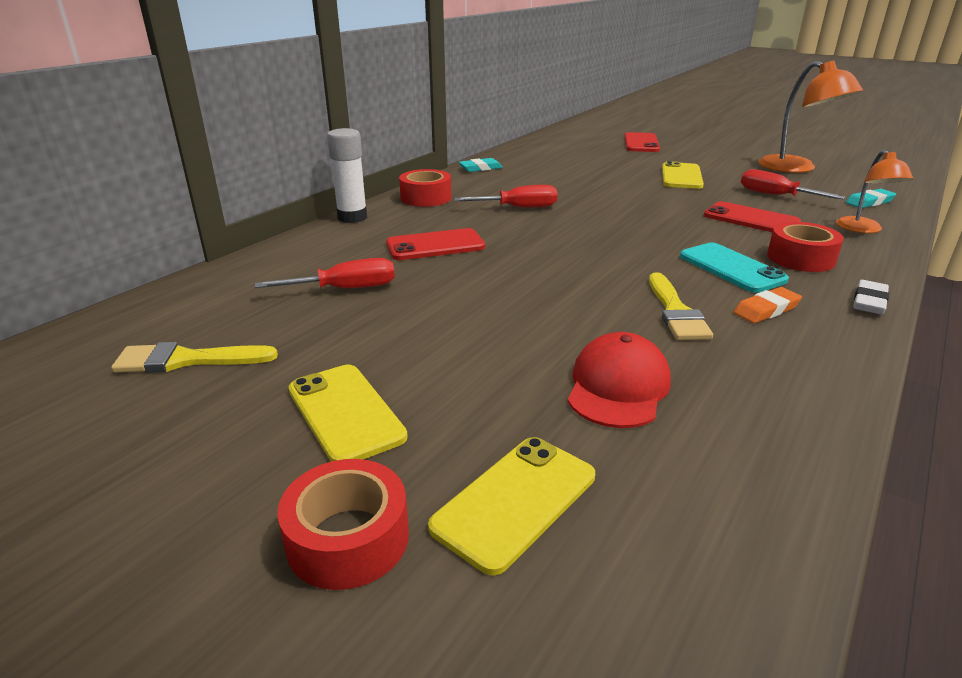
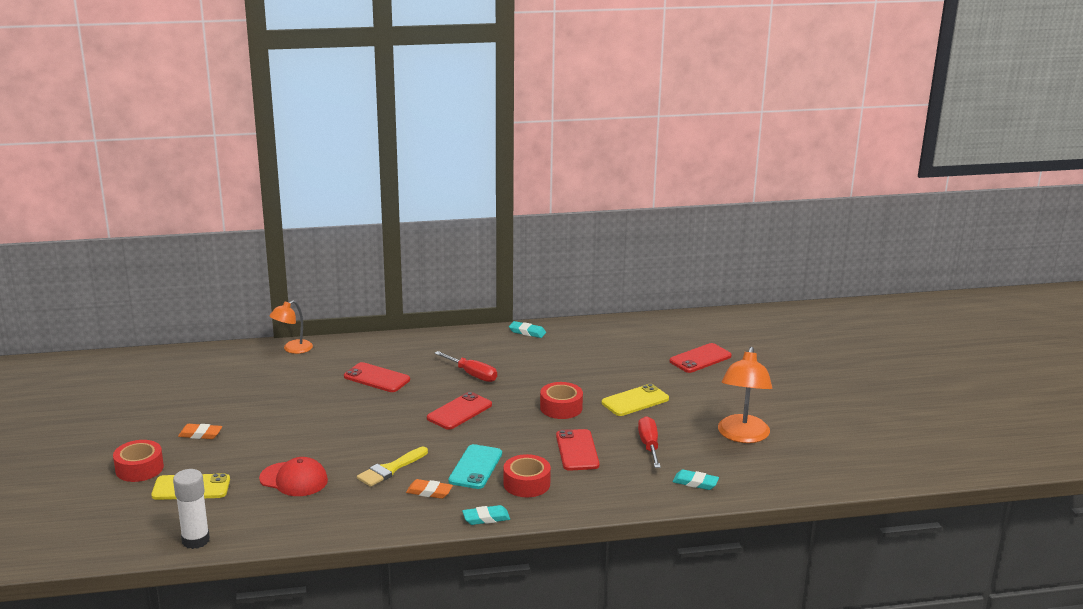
camera: 45 degrees right, 5 degrees down
(187, 360) = (192, 386): yellow brush -> none
(345, 289) = (294, 382): red screwdriver -> none
(345, 413) = (200, 434): yellow phone -> orange eraser
(352, 217) = (378, 339): white glue stick -> white glue stick (195, 540)
(426, 198) = (442, 342): red tape -> red tape (561, 408)
(588, 236) = (459, 411): none -> red phone
(618, 387) = (294, 479): red cap -> red cap turned 45 degrees clockwise
(863, 229) = (621, 492): orange lamp -> orange lamp (293, 349)
(869, 301) = (486, 518): white eraser -> turquoise eraser

